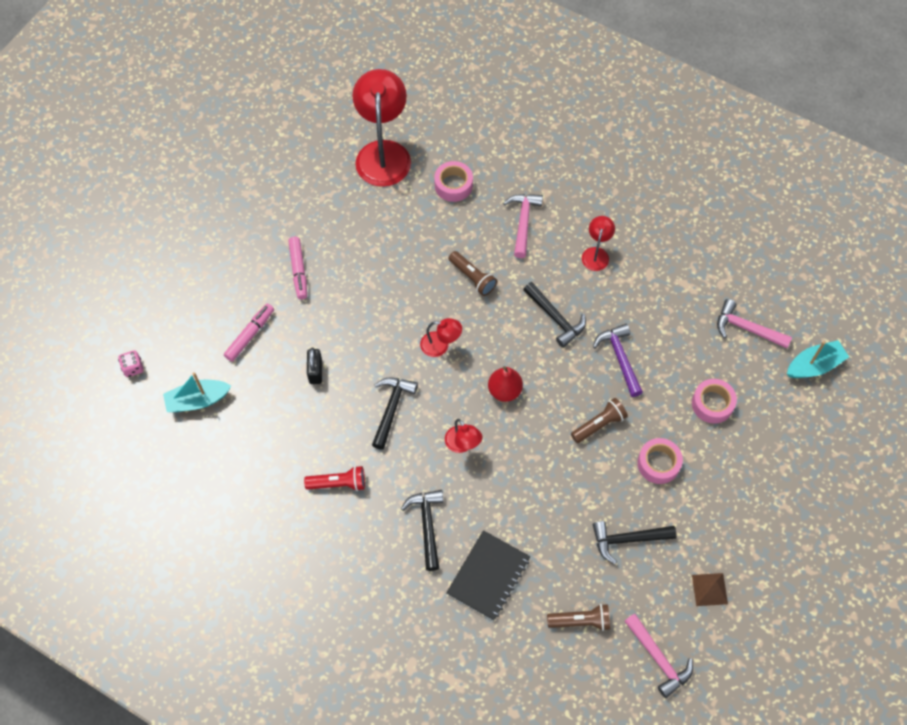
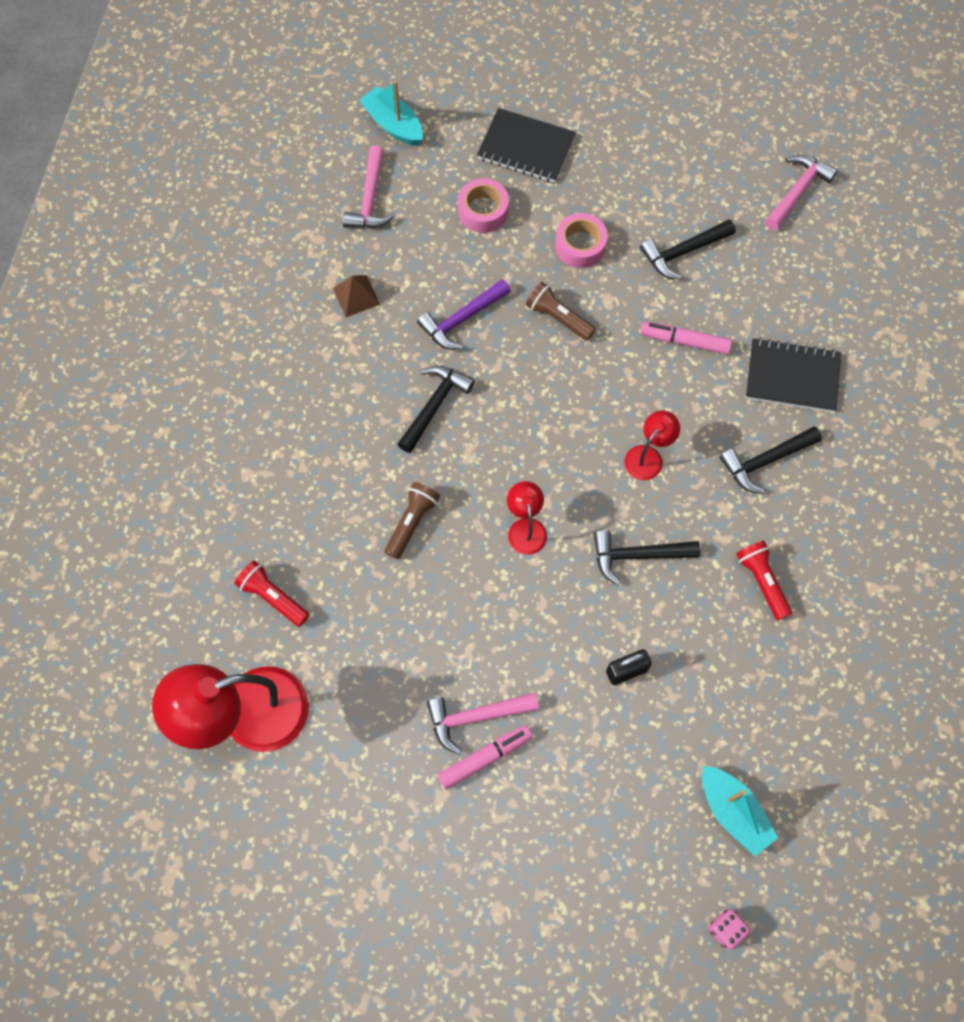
camera: 110 degrees left, 5 degrees up
(250, 335) = (609, 783): pink marker -> pink marker (685, 341)
(453, 185) = (273, 597): pink tape -> red flashlight
(504, 390) = (557, 432): red pear -> none
(523, 222) = (304, 487): pink hammer -> pink hammer (476, 717)
(580, 621) = (795, 272): brown flashlight -> none
(596, 253) = (322, 386): red lamp -> none
(628, 539) = (683, 252): black hammer -> black hammer turned 90 degrees clockwise
(709, 589) = (701, 164): brown pyramid -> brown pyramid (356, 296)
(764, 456) = (526, 148): none -> black notebook

